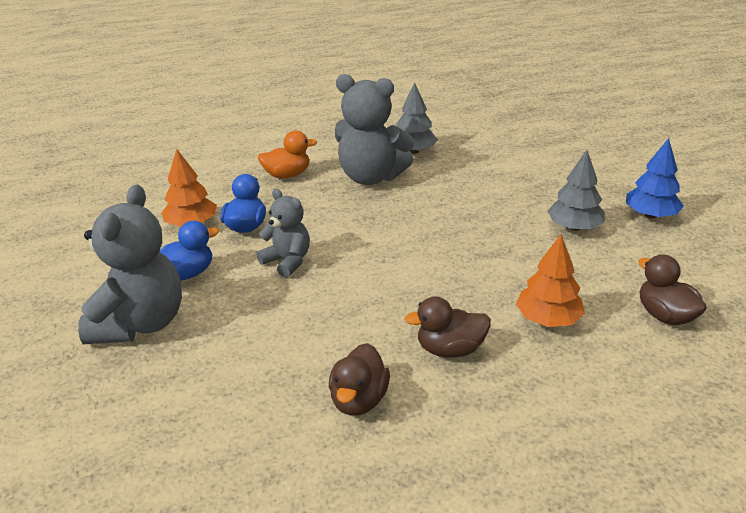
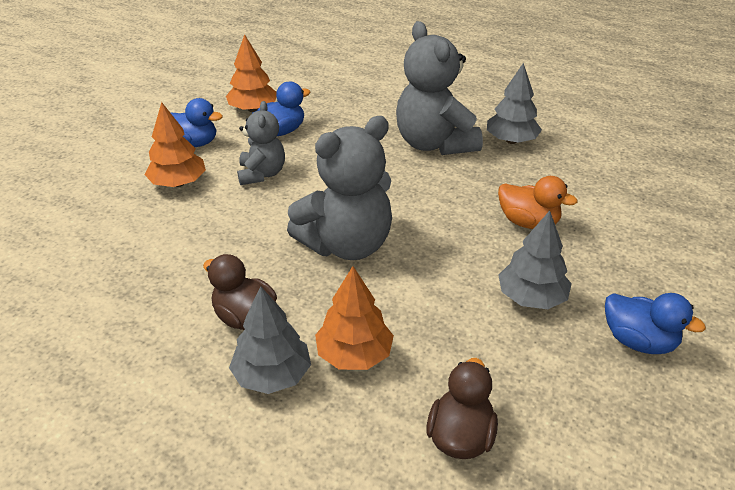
camera: 45 degrees right, 5 degrees up
(140, 323) = (119, 160): grey teddy bear -> grey teddy bear (347, 245)
(231, 306) = (178, 183): none -> orange tree
(287, 175) = (375, 107): orange duck -> orange duck (528, 222)
(359, 400) = (133, 303): brown duck -> none
(528, 365) = (272, 375): none -> grey tree
(650, 215) = (638, 341): blue tree -> blue duck

